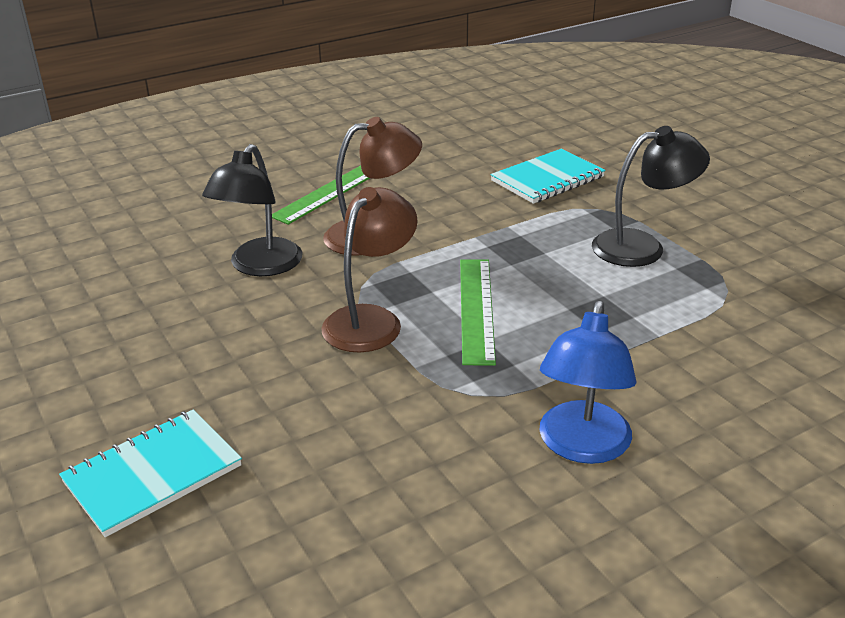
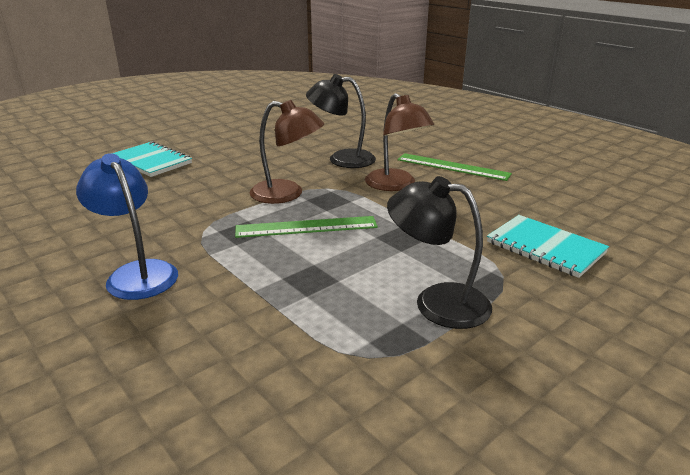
camera: 80 degrees right, 5 degrees down
(582, 446) = (137, 273): blue lamp -> blue lamp turned 45 degrees clockwise
(642, 247) = (437, 302): black lamp -> black lamp turned 135 degrees clockwise

